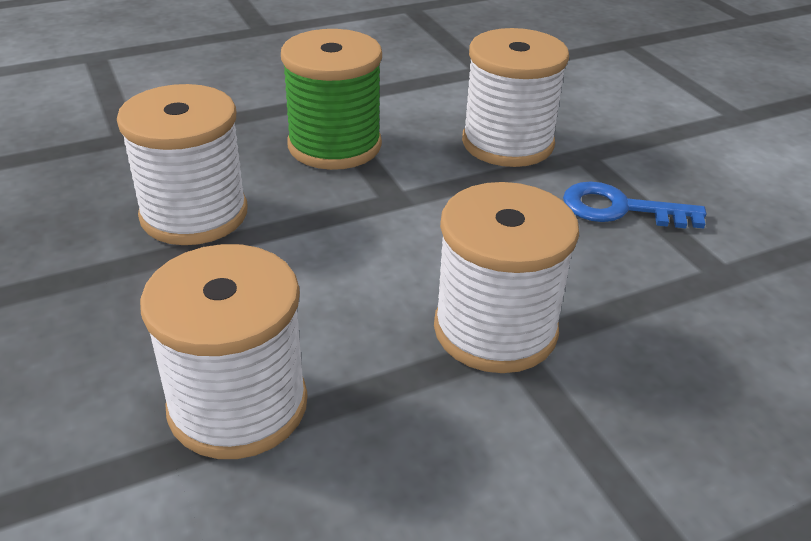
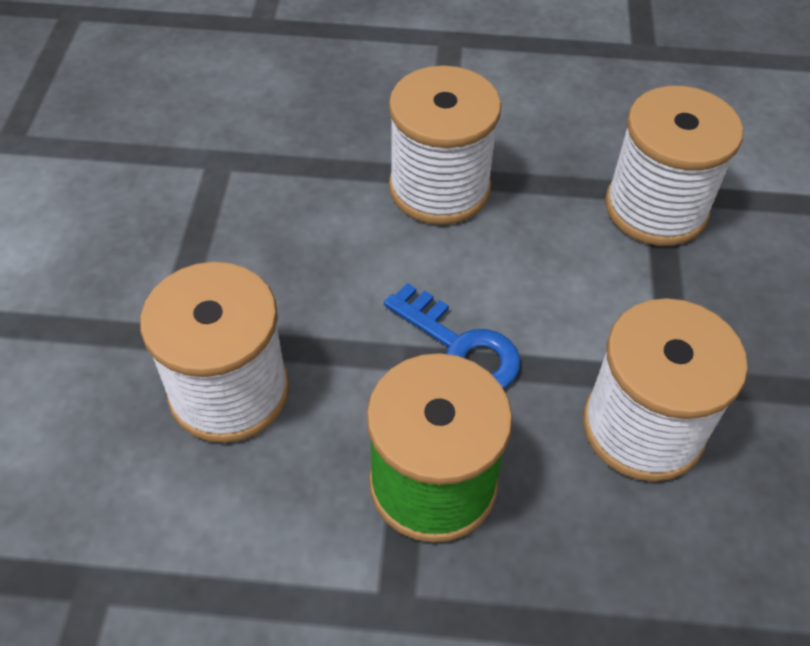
camera: 150 degrees left, 15 degrees up
(620, 209) = (220, 249): blue key -> blue key (460, 347)

